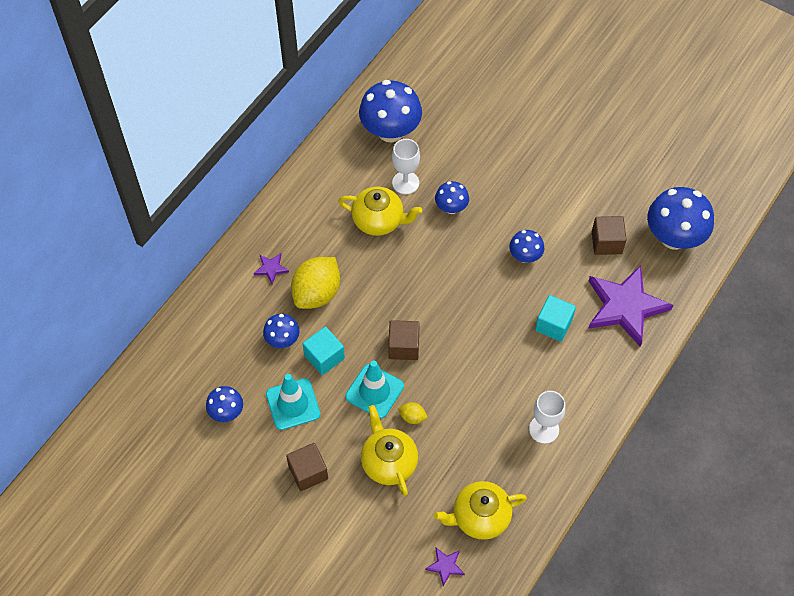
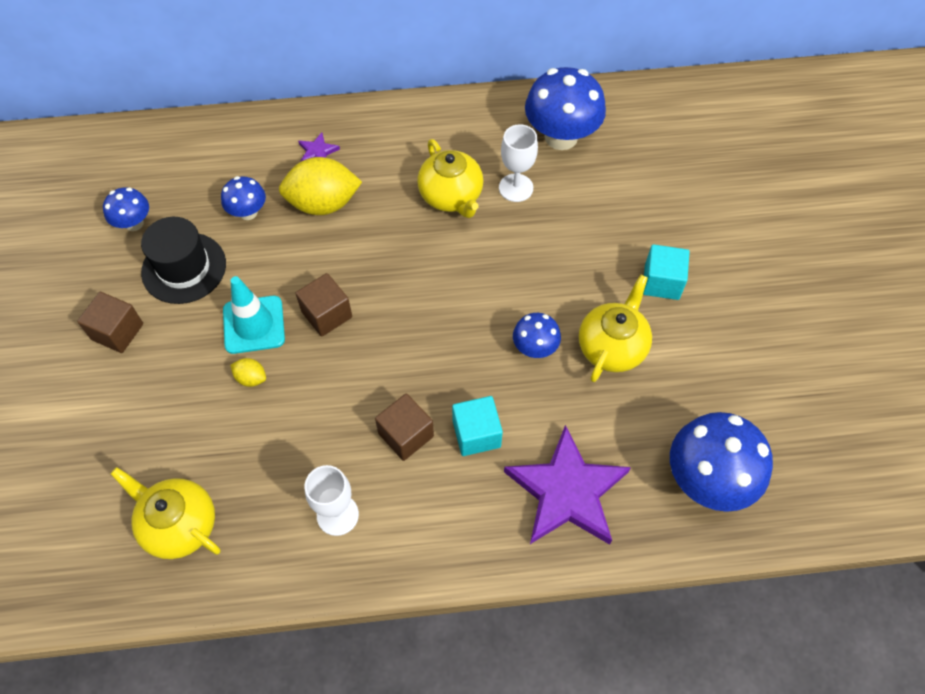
camera: 50 degrees right, 0 degrees up
(293, 404) = (184, 268): turquoise traffic cone -> black hat
(324, 357) = (257, 257): turquoise cube -> turquoise cube (661, 282)
(388, 462) = (181, 393): yellow teapot -> yellow teapot (612, 347)
(412, 417) = (251, 378): yellow lemon -> yellow lemon turned 45 degrees counterclockwise
(445, 566) = (95, 531): purple star -> none
(451, 207) = (526, 244): blue mushroom -> none
(606, 242) = (630, 415): brown cube -> brown cube (406, 435)

